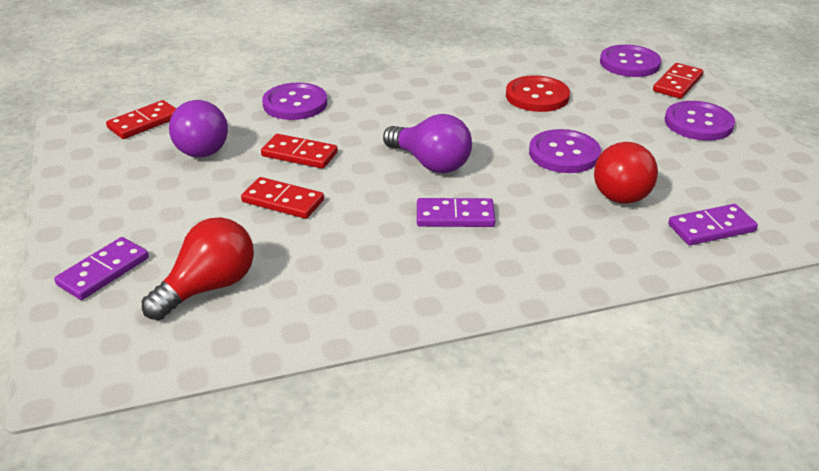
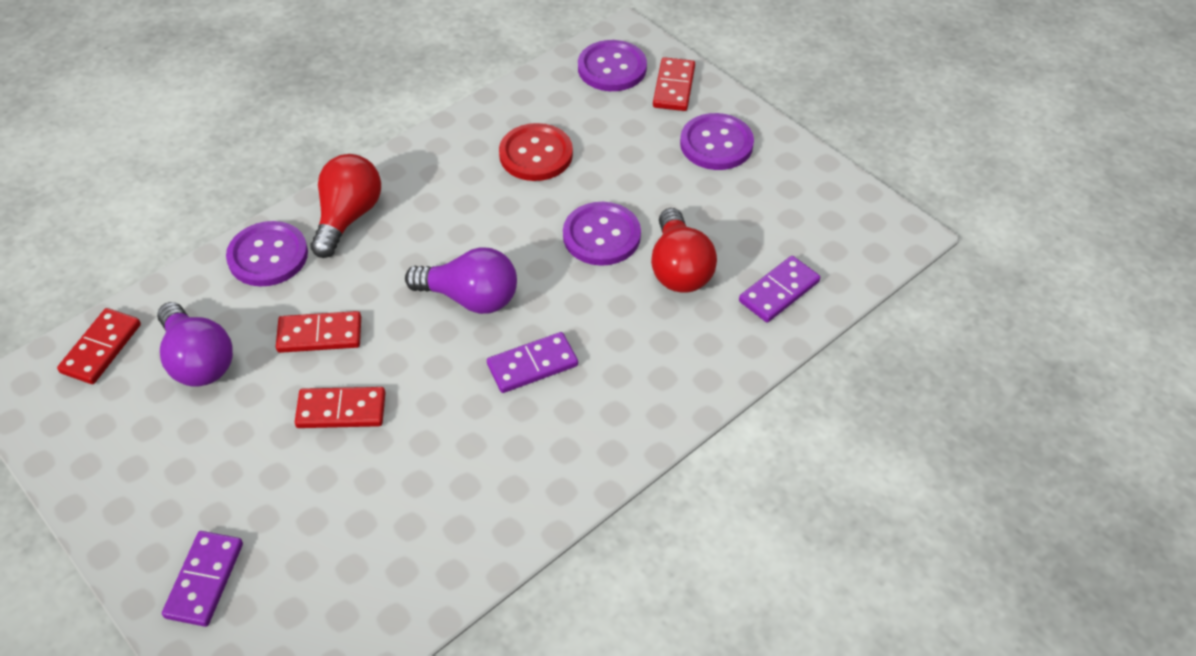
camera: 25 degrees left, 15 degrees up
(208, 287) = (332, 555): red light bulb -> red light bulb (348, 217)

